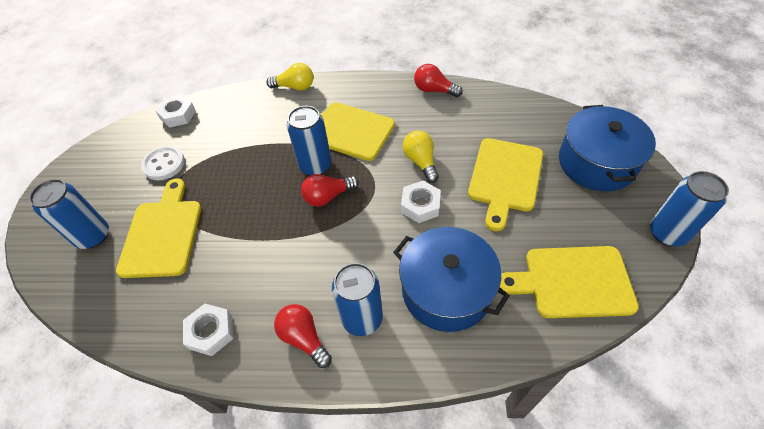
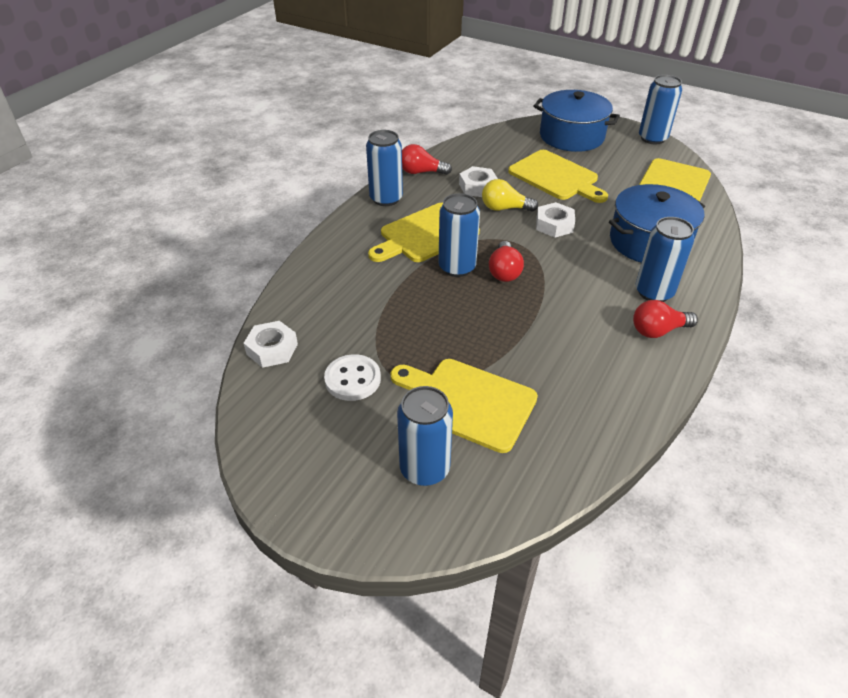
camera: 65 degrees left, 10 degrees down
(211, 332) = (622, 390): white nut -> white nut (477, 187)
(295, 87) = (324, 248): yellow light bulb -> none
(379, 88) = (386, 199): none -> blue can
(434, 90) = (421, 172): red light bulb -> red light bulb turned 45 degrees clockwise

